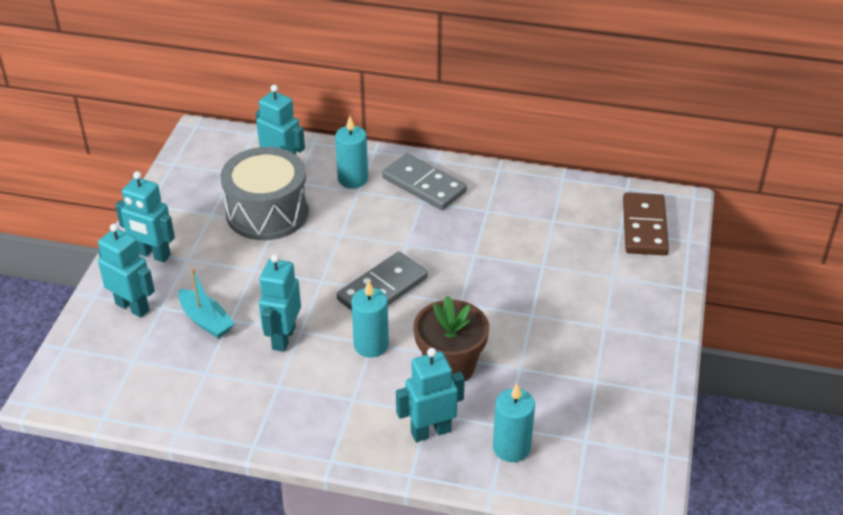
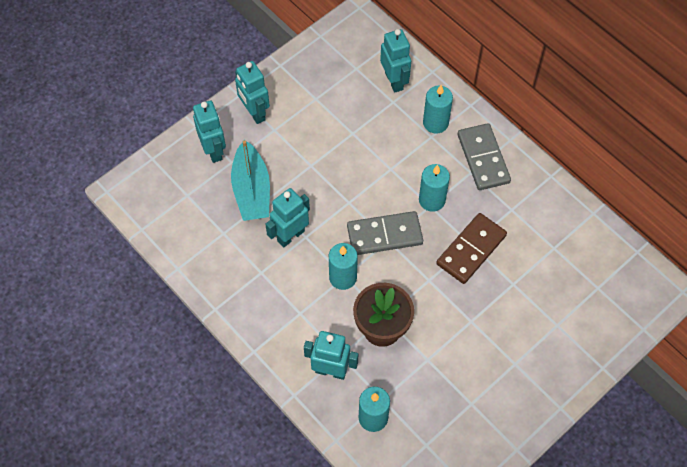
camera: 35 degrees right, 20 degrees up
(206, 320) = (251, 190): turquoise boat -> turquoise boat, size x1.51
(267, 212) = (354, 119): grey drum -> none
(404, 239) = (432, 200): none -> turquoise candle
(644, 227) = (619, 296): brown domino -> brown domino (471, 250)

